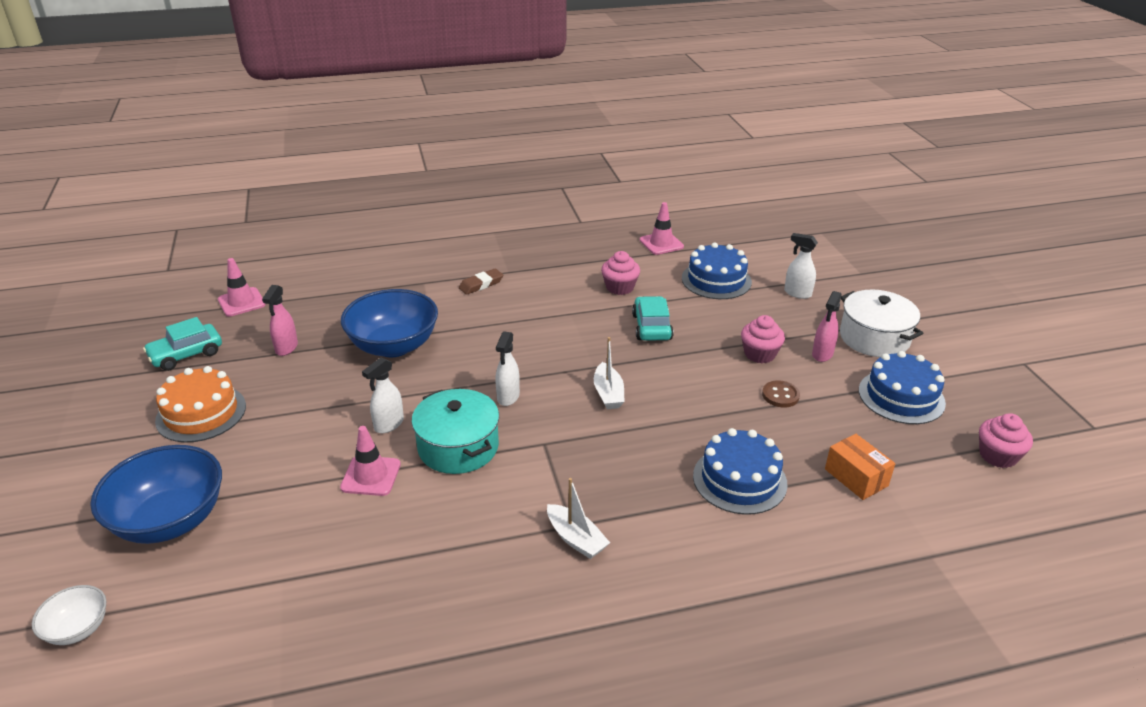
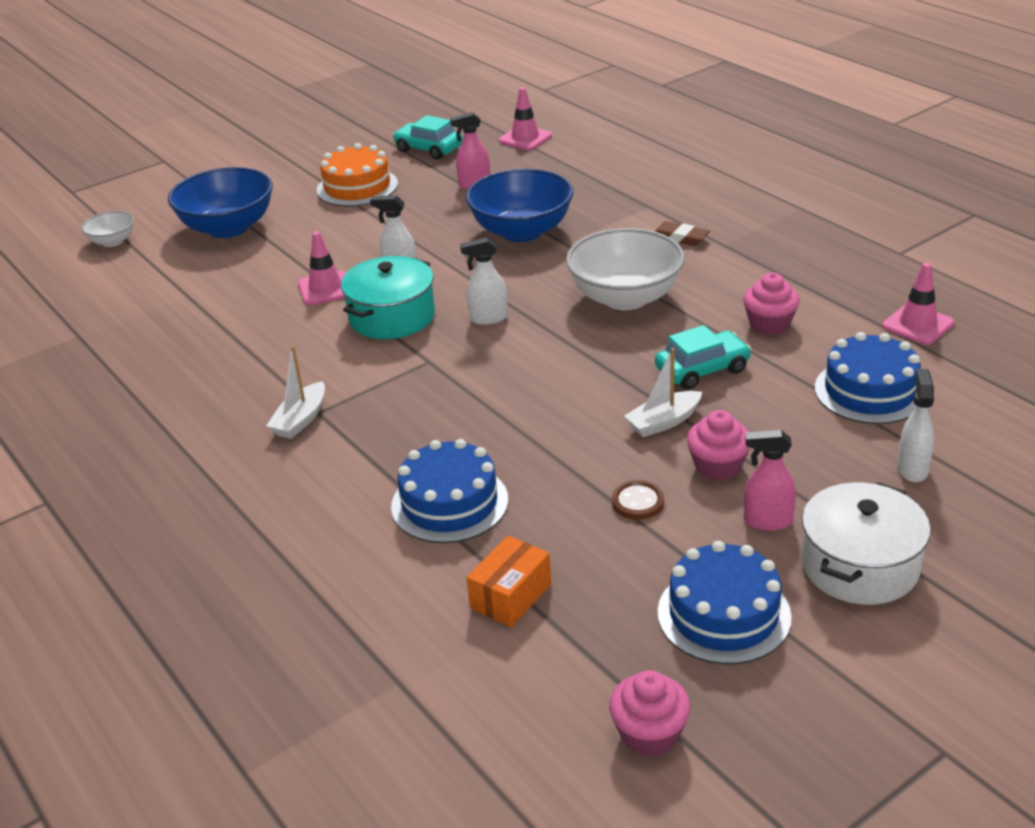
camera: 70 degrees right, 0 degrees up
(538, 329) = (625, 297): none -> white bowl
(608, 394) = (541, 376): white boat -> white boat (663, 422)

